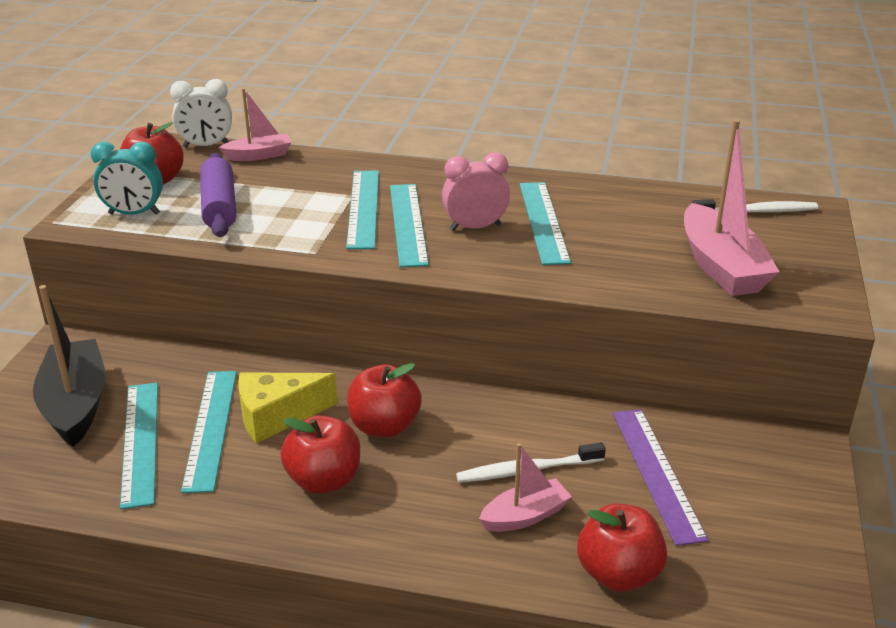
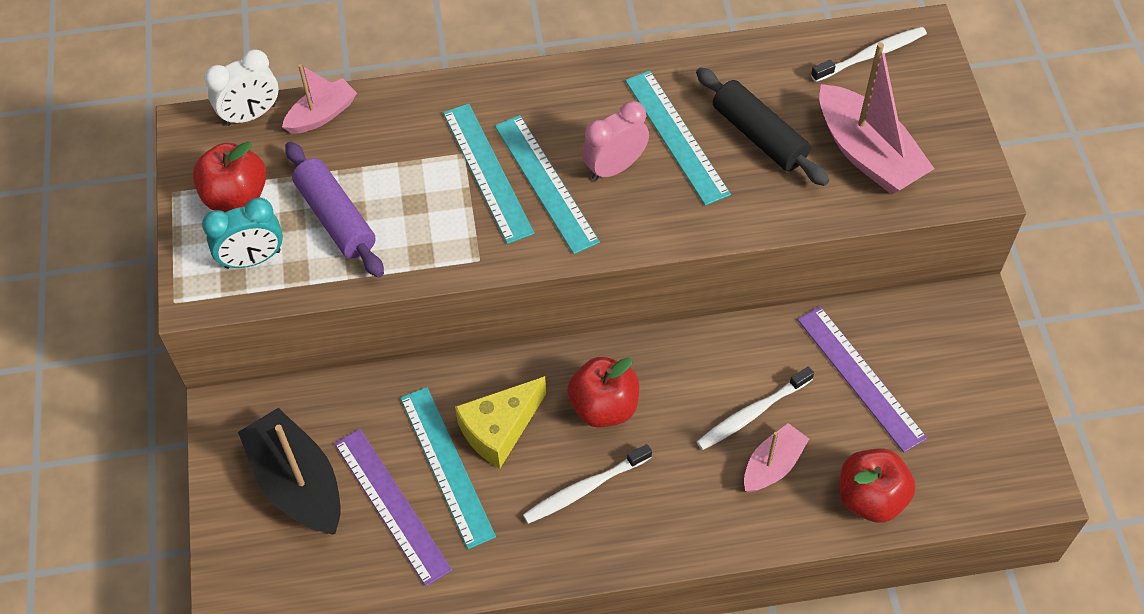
camera: 20 degrees left, 25 degrees up
(140, 442) = (391, 505): turquoise ruler -> purple ruler
(324, 480) = (584, 489): red apple -> white toothbrush
(620, 236) = (759, 136): none -> black rolling pin

